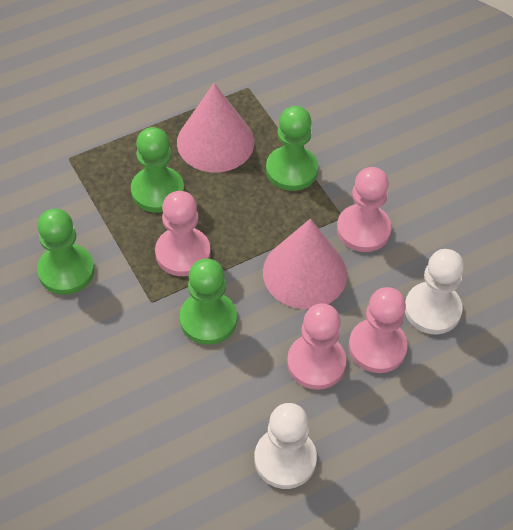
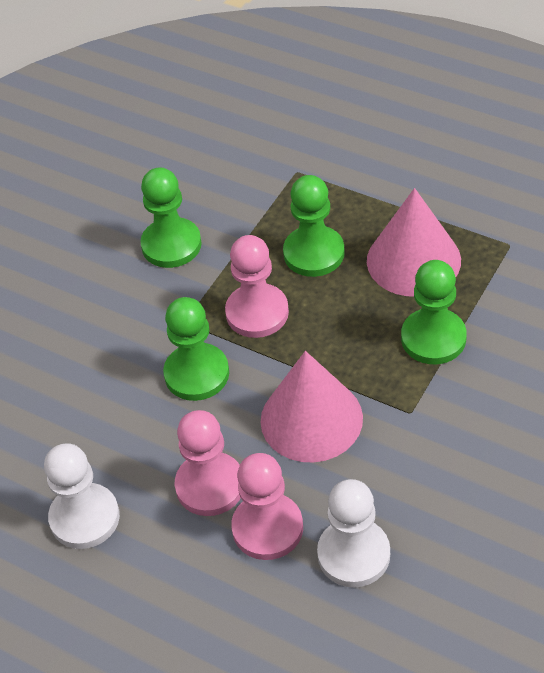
camera: 65 degrees right, 5 degrees down
(363, 229) = (408, 439): pink pawn -> none

